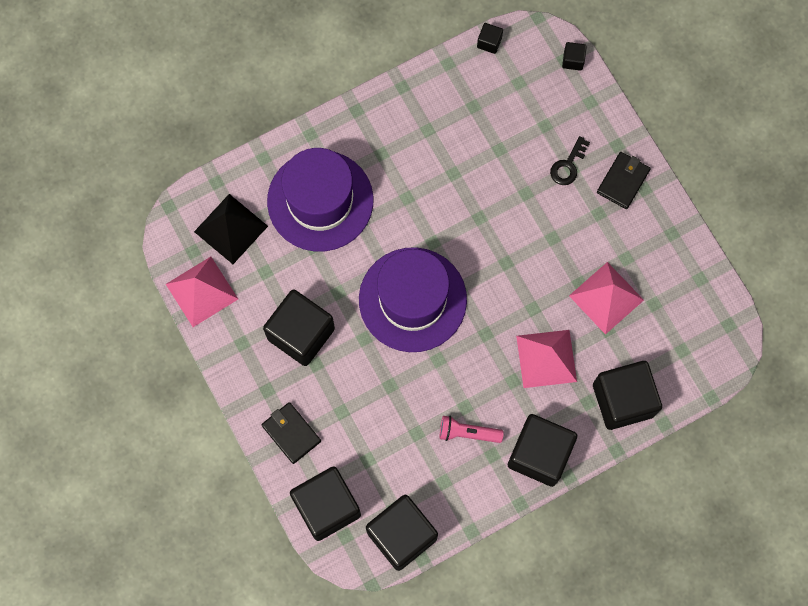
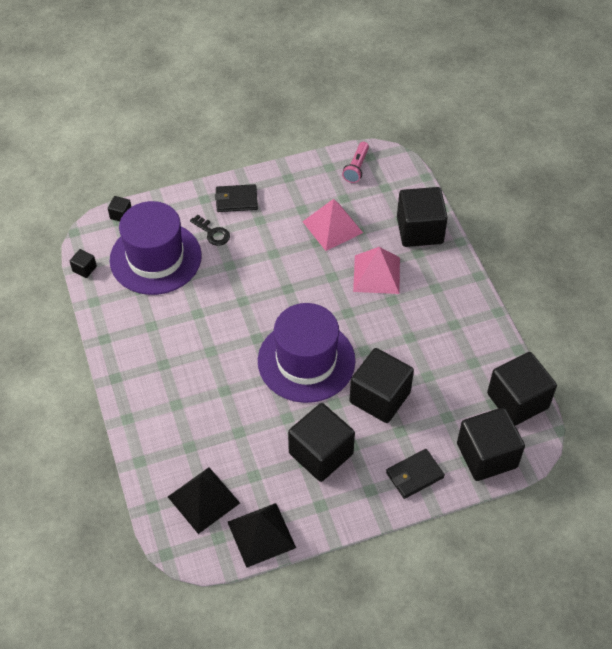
camera: 80 degrees left, 20 degrees down
(202, 291) = (261, 534): pink pyramid -> black pyramid
(320, 201) = (195, 419): purple hat -> purple hat (155, 258)
(468, 433) = (432, 338): pink flashlight -> pink flashlight (356, 167)
(539, 454) = (457, 292): black cube -> black cube (380, 397)
(623, 181) = (236, 200): black wallet -> black wallet turned 45 degrees counterclockwise

